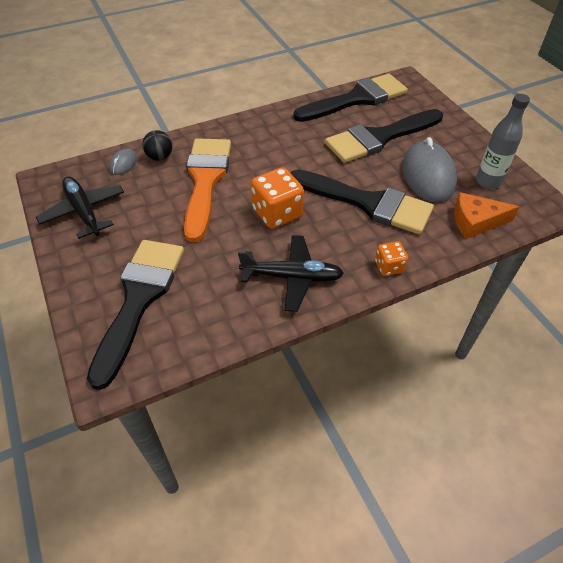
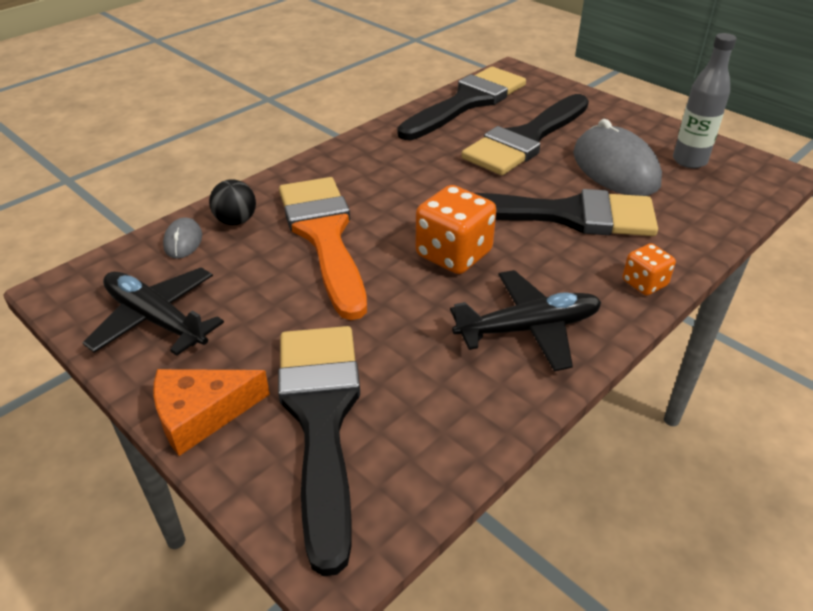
camera: 20 degrees left, 10 degrees down
(476, 221) = (708, 207): orange cheese -> orange cheese (201, 414)

